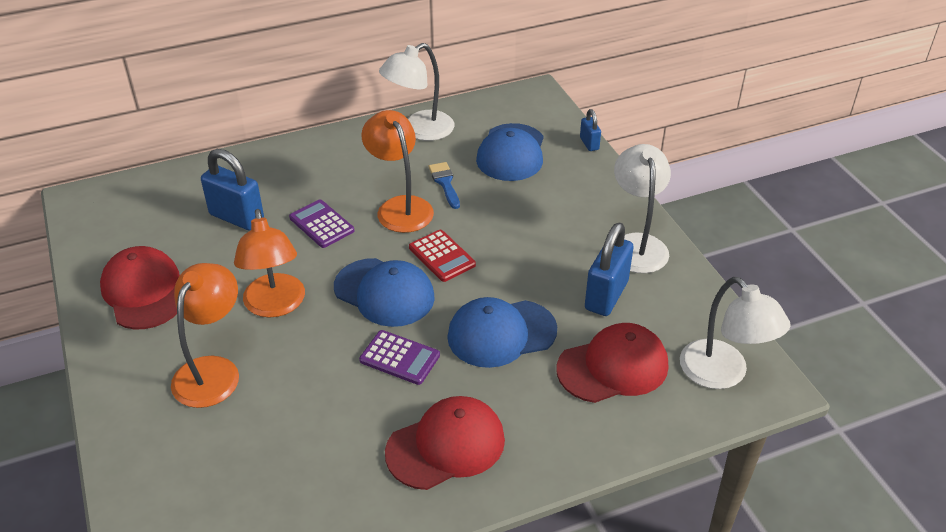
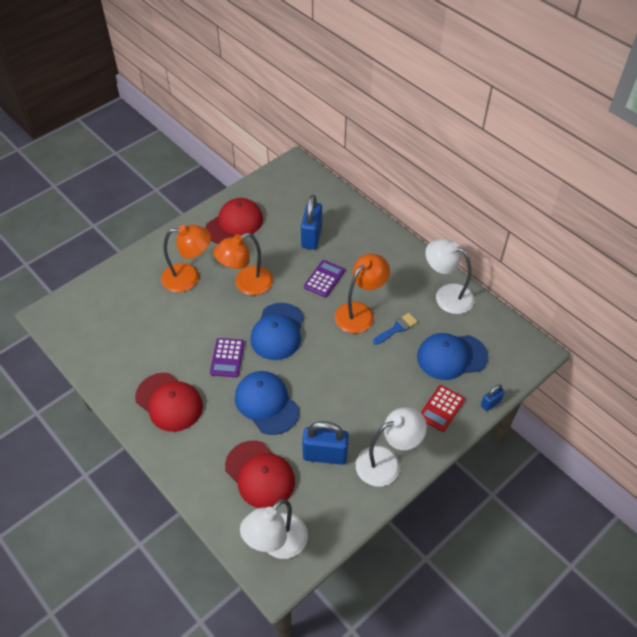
camera: 70 degrees right, 10 degrees up
(442, 256) = (323, 350): red calculator -> red calculator (441, 408)

